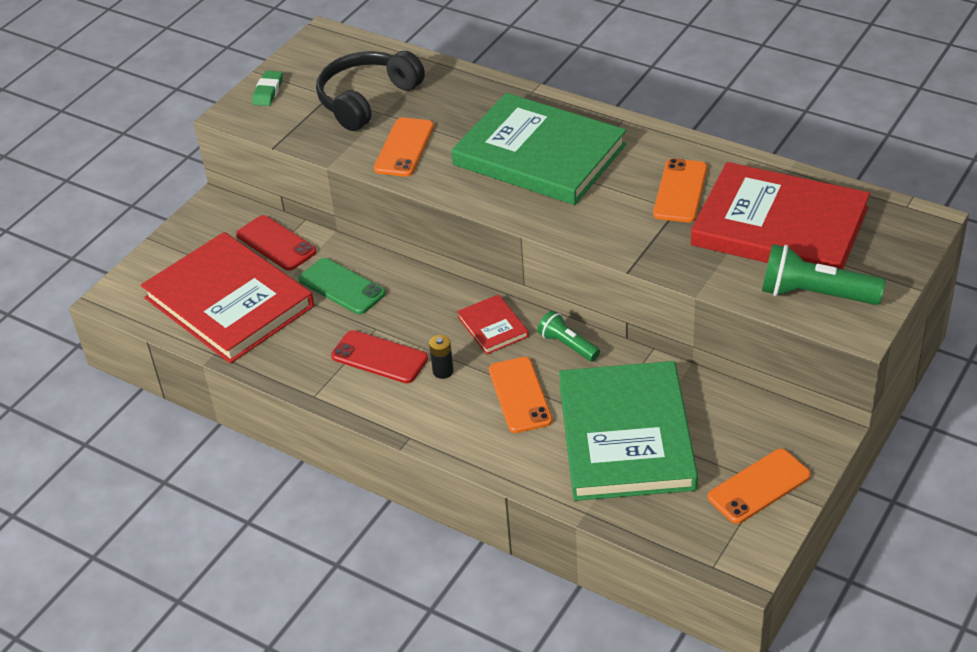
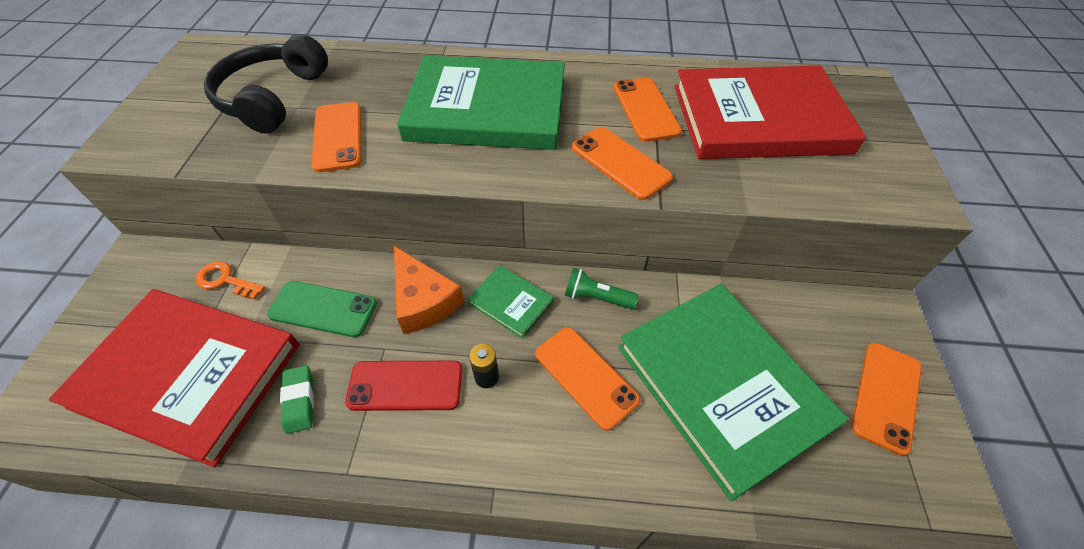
camera: 30 degrees left, 10 degrees up
(268, 91) = (150, 115): green eraser -> green eraser (299, 401)
(276, 243) = (225, 280): red phone -> orange key
(423, 304) = (423, 300): none -> orange cheese
(493, 327) = (510, 302): red book -> green book
(621, 230) = (620, 163): none -> orange phone
(815, 294) = (850, 175): green flashlight -> none

